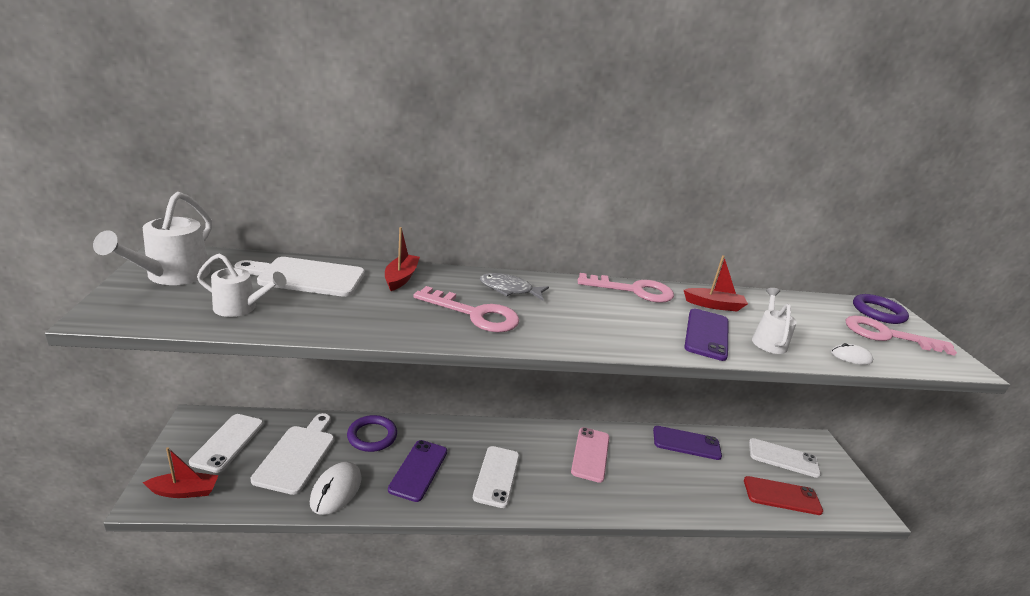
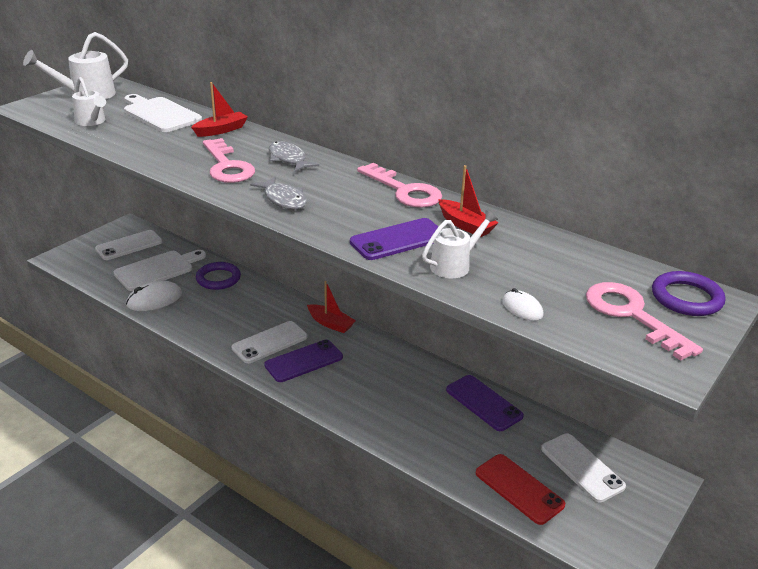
camera: 45 degrees right, 5 degrees up
(184, 491) = (77, 262): red boat -> red boat (330, 323)
(418, 470) = (220, 313): purple phone -> purple phone (304, 361)
(577, 330) = (283, 199): none -> grey fish
(590, 454) = (370, 366): pink phone -> none

